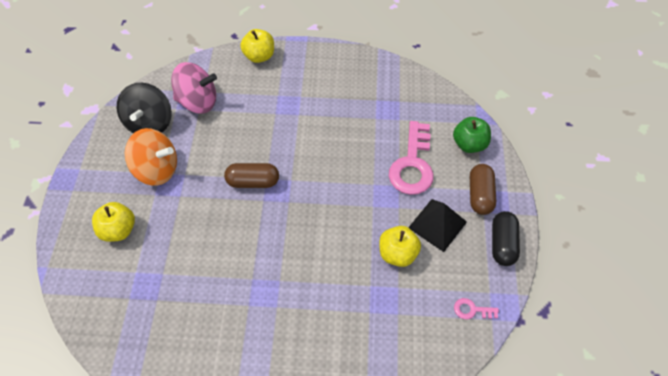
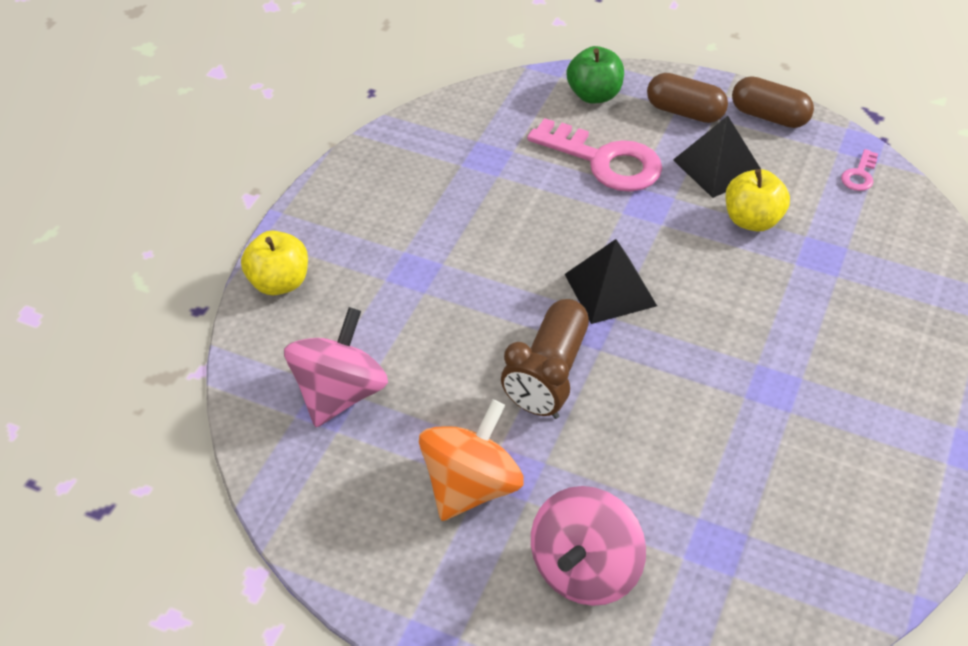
camera: 70 degrees left, 10 degrees down
(118, 230) = (585, 570): yellow apple -> pink spinning top
(150, 123) = (353, 478): black spinning top -> none
(213, 181) = (534, 407): none -> brown clock
(309, 194) = (610, 289): none -> black pyramid
(502, 244) = (769, 116): black capsule -> brown capsule

